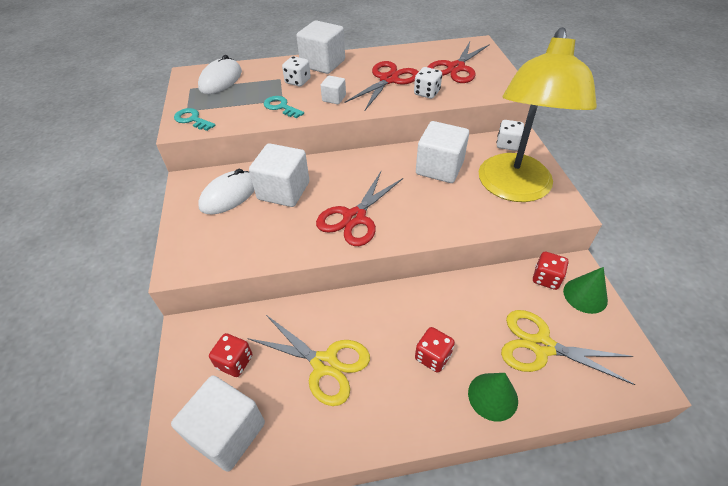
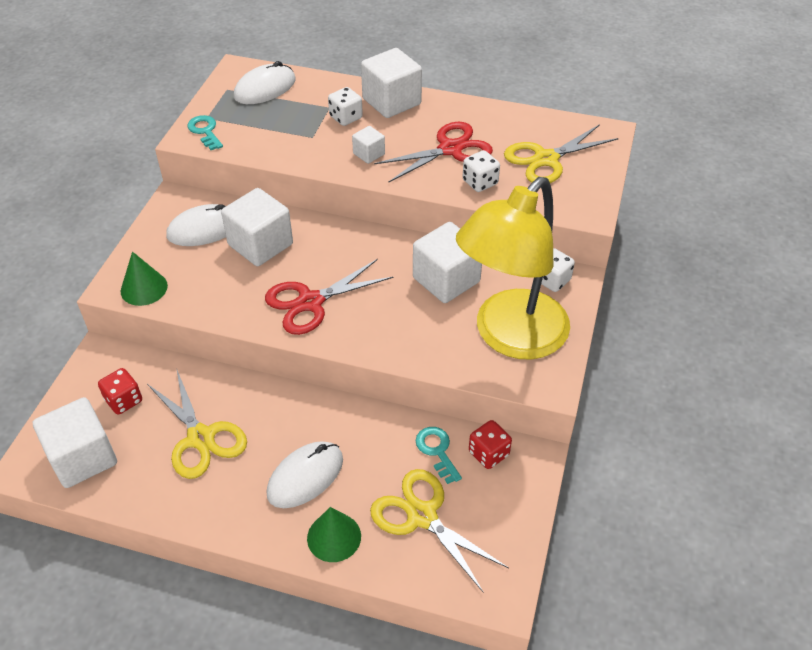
camera: 25 degrees right, 0 degrees up
(281, 107) = (304, 146): turquoise key -> turquoise key (437, 451)
(432, 357) = (305, 476): red dice -> white mouse
(456, 68) = (546, 159): red scissors -> yellow scissors
(585, 295) = (516, 489): green cone -> green cone (144, 288)

